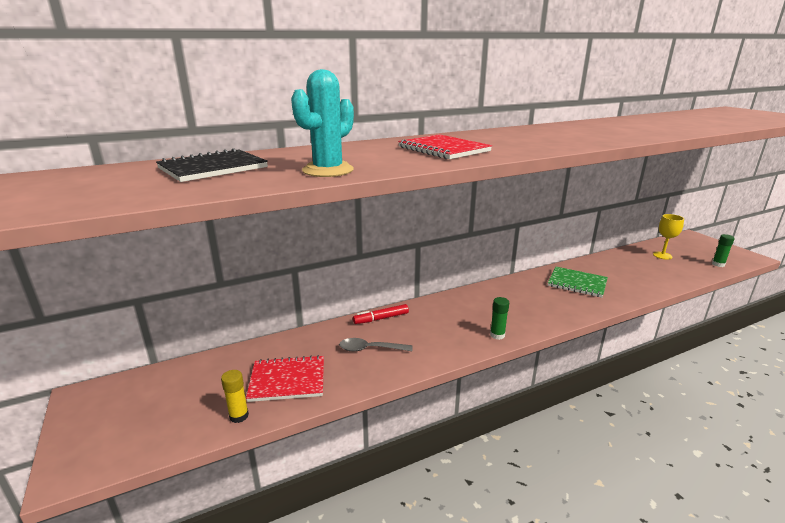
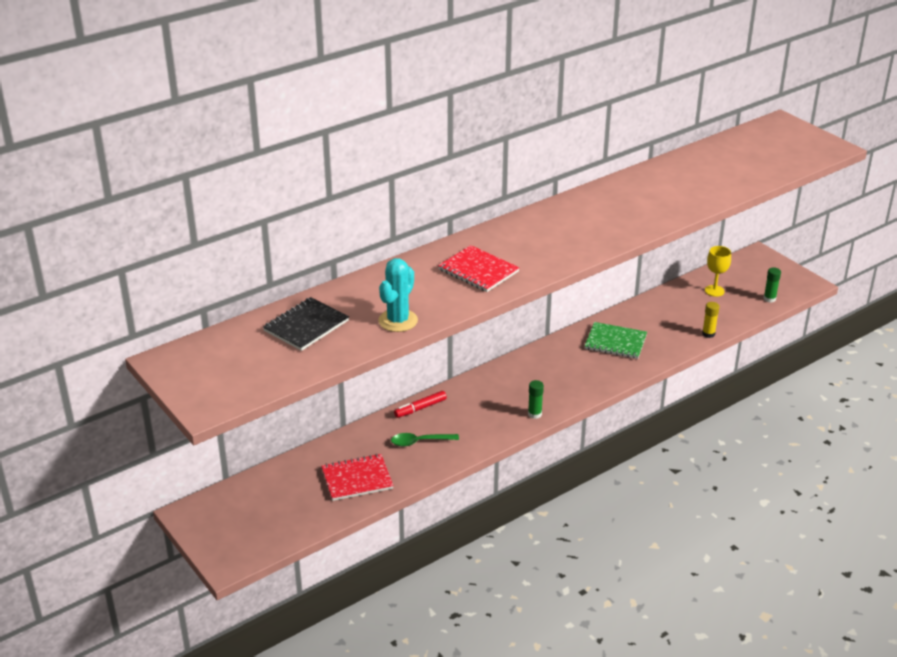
camera: 10 degrees left, 10 degrees up
(239, 416) = (331, 512): yellow glue stick -> yellow glue stick (708, 334)
(370, 349) = (419, 442): grey spoon -> green spoon

